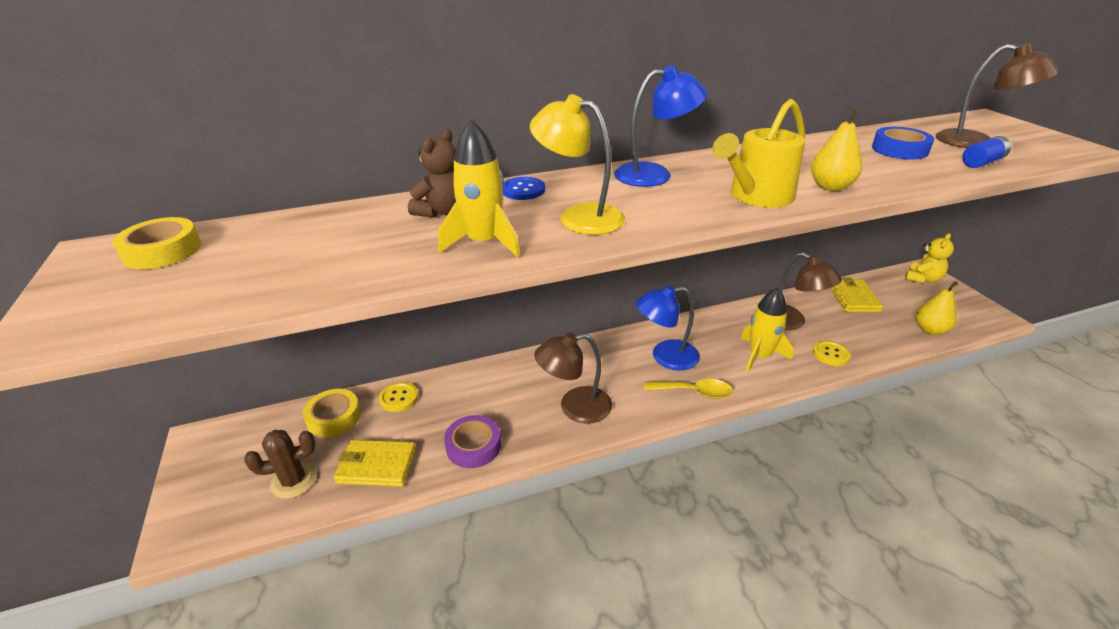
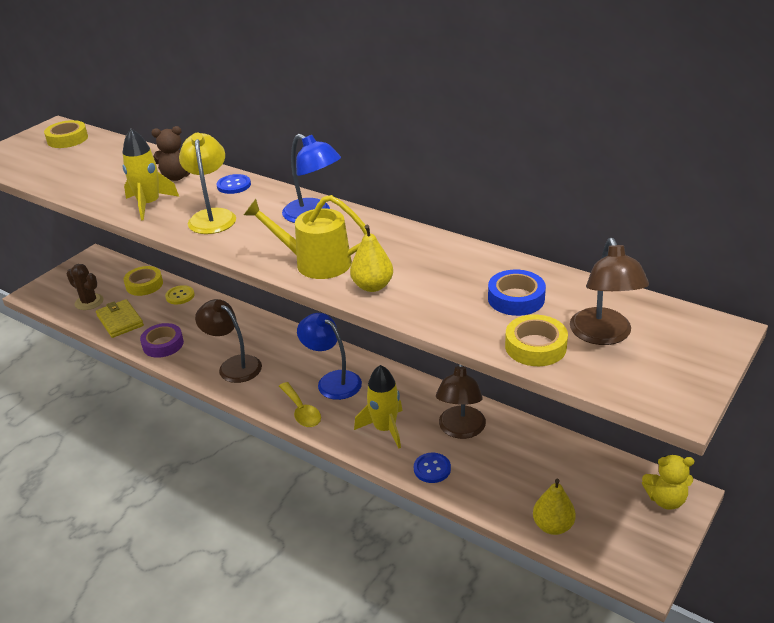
camera: 55 degrees right, 0 degrees up
(830, 354) = (432, 469): yellow button -> blue button
(853, 298) = (554, 458): yellow wallet -> none
(982, 162) = (535, 346): blue battery -> yellow tape

